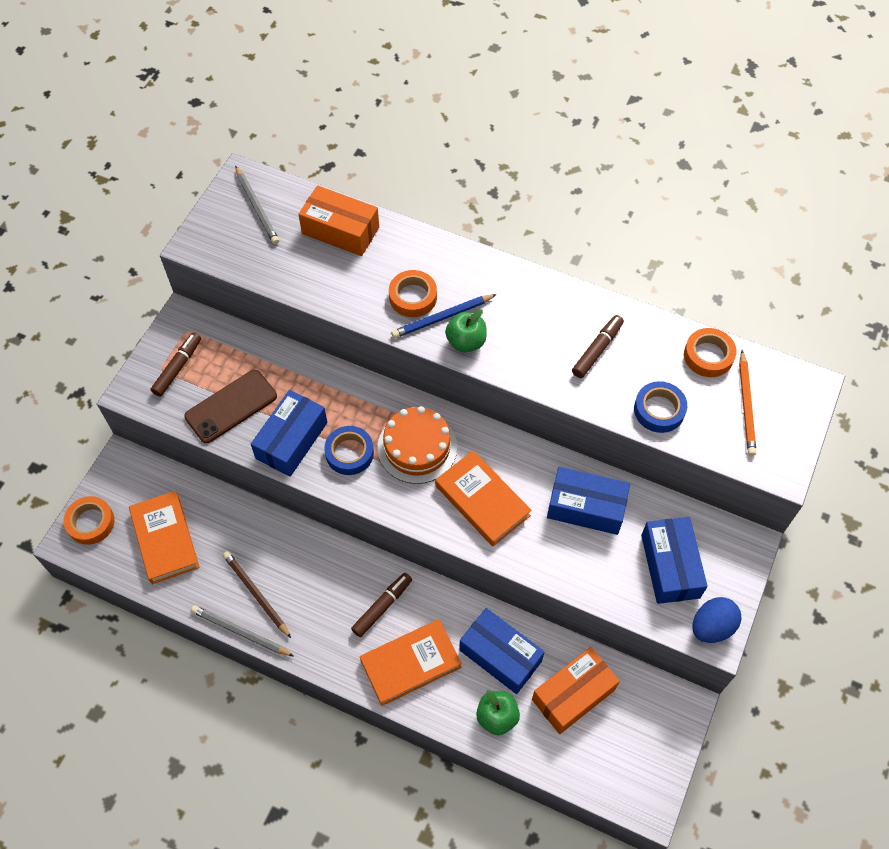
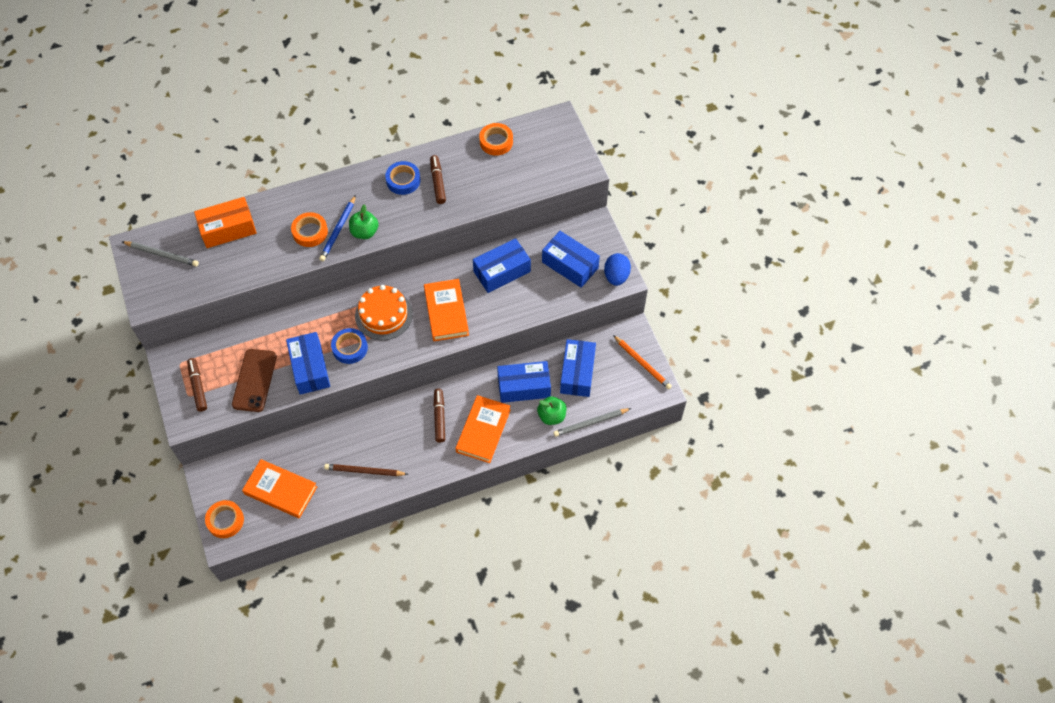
camera: 45 degrees left, 0 degrees up
(241, 632) = (377, 496): grey pencil -> grey pencil (590, 423)
(482, 500) = (446, 312): orange book -> orange book turned 75 degrees clockwise
(573, 694) = (577, 373): orange box -> blue box
(659, 410) = (499, 187): blue tape -> blue tape (403, 180)
(746, 405) = (538, 152): orange pencil -> orange pencil (642, 363)

